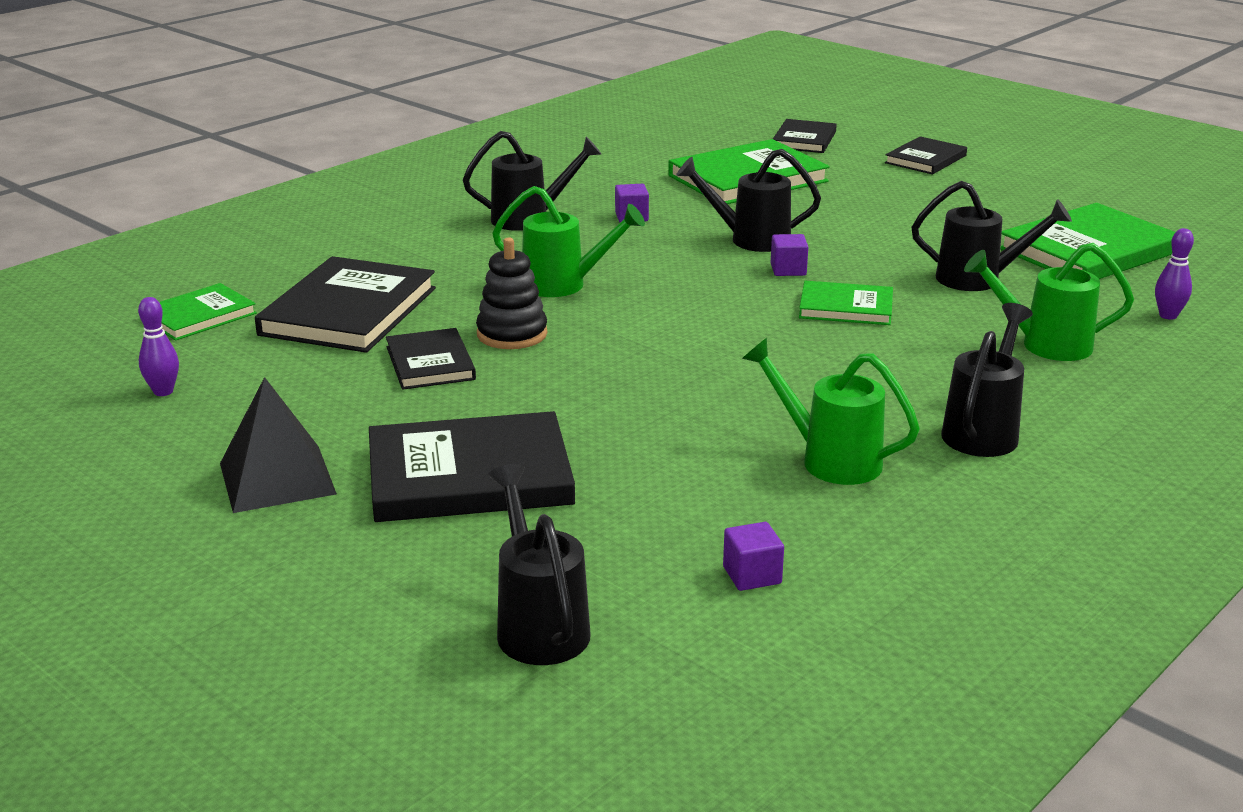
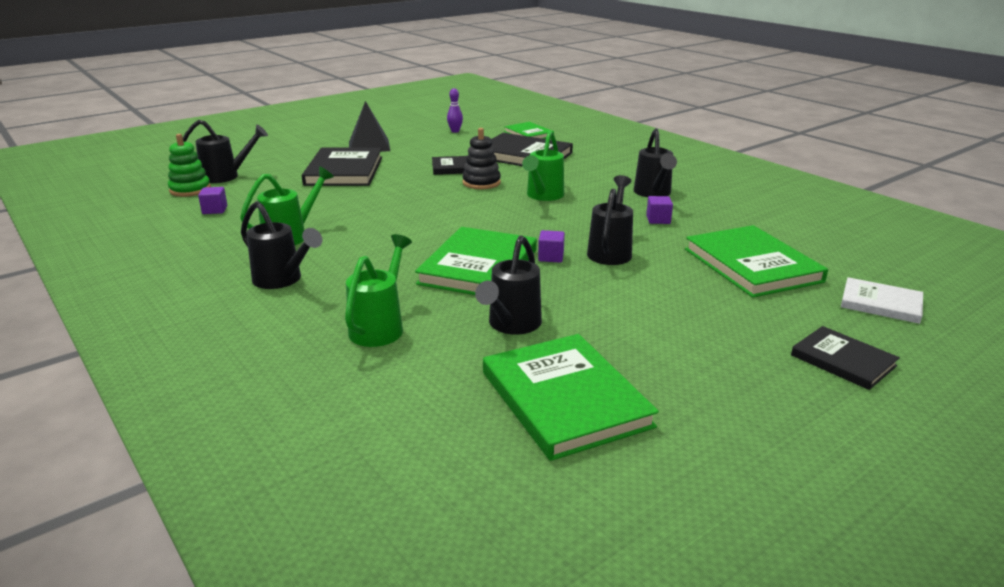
camera: 100 degrees right, 0 degrees up
(646, 651) = (190, 190): none -> green stacking toy
(804, 140) = (881, 303): black book -> white book
(846, 307) = (479, 267): green book -> green book, size x1.75
(1168, 316) = (399, 401): purple bowling pin -> none

